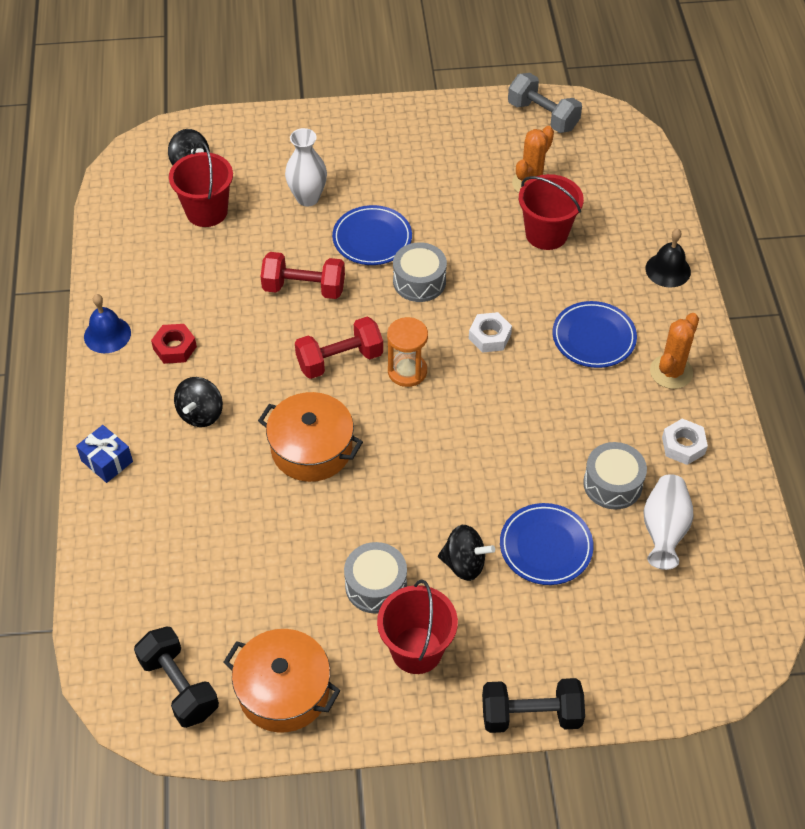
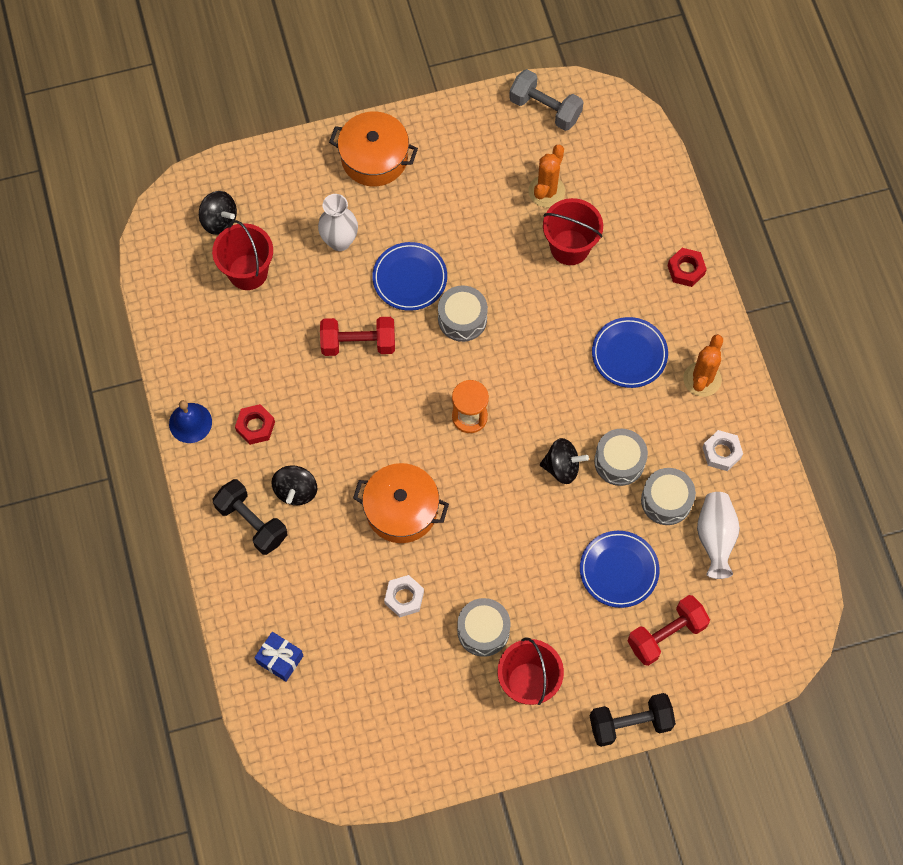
camera: 10 degrees left, 15 degrees up
(107, 461) = (225, 552): blue gift -> blue gift (280, 659)
(179, 686) = (341, 748): black dumbbell -> black dumbbell (252, 522)
(284, 691) = (427, 738): orange pot -> orange pot (374, 158)
(339, 360) = (407, 415): red dumbbell -> red dumbbell (666, 635)
(464, 564) = (553, 598): black spinning top -> black spinning top (562, 467)
(489, 336) = (536, 368): white nut -> white nut (404, 597)
(565, 437) = (619, 461): none -> grey drum
(668, 270) = (686, 270): black bell -> red nut

